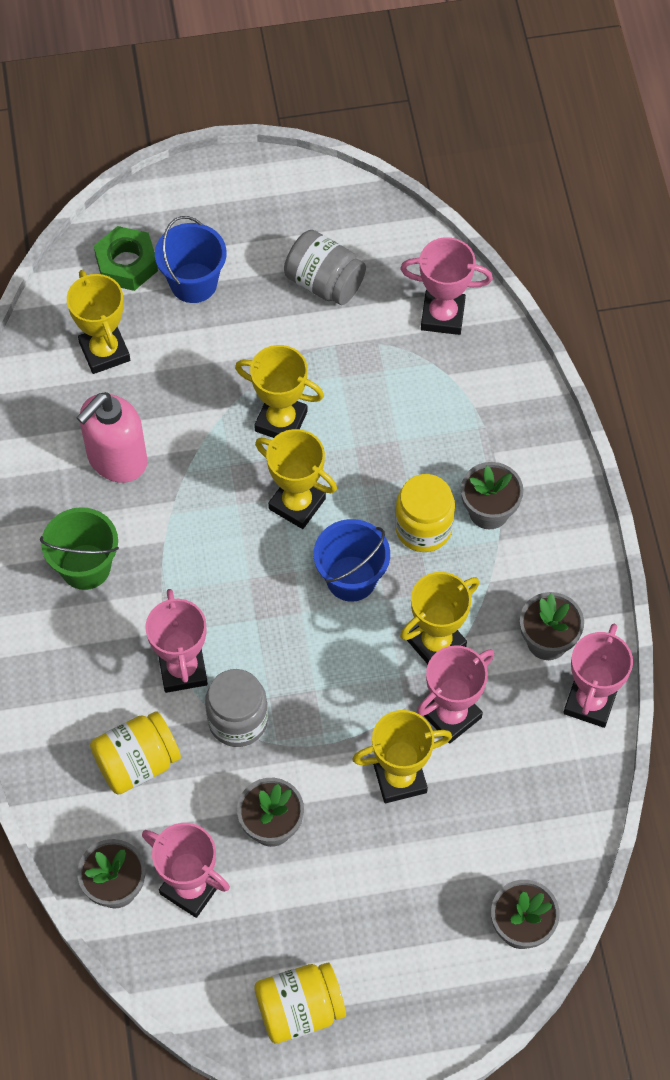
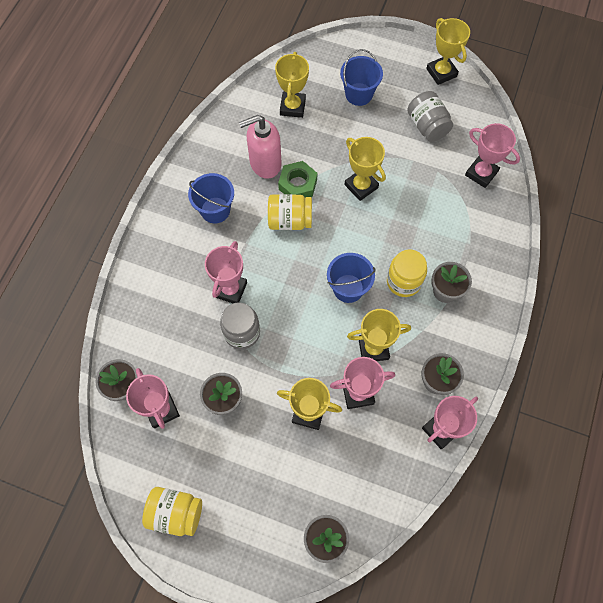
camera: 30 degrees right, 5 degrees up
(85, 567) = (215, 210): green bucket -> blue bucket
(126, 264) = (330, 69): green nut -> green nut (298, 184)
(137, 762) = (177, 326): yellow jar -> yellow jar (290, 220)
(297, 504) = (343, 233): yellow trophy -> yellow trophy (441, 72)

